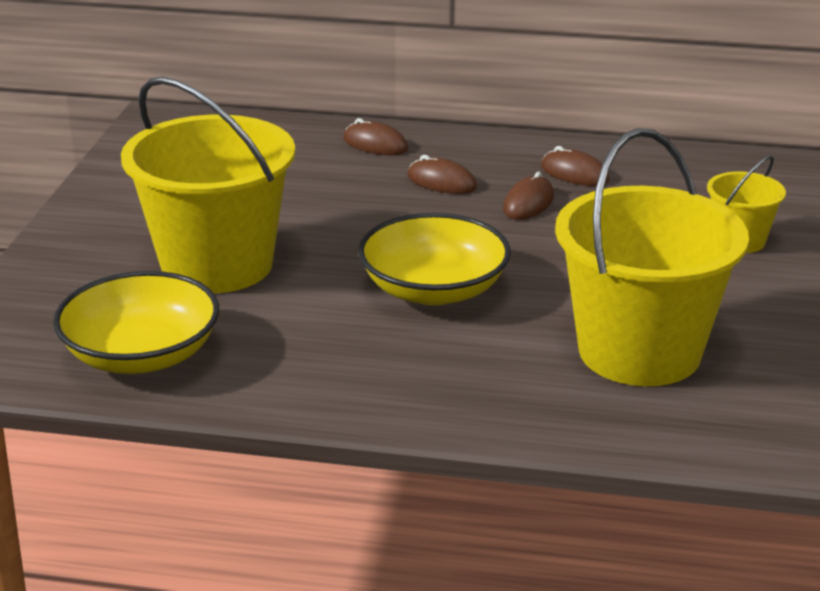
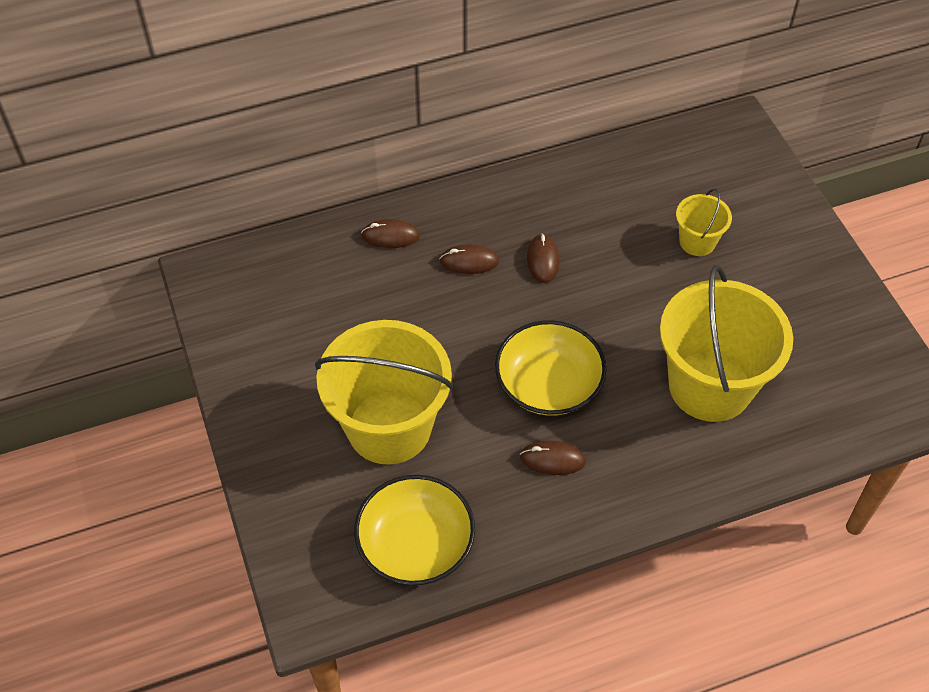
camera: 30 degrees left, 25 degrees up
(574, 174) = (549, 212): brown mouse -> brown mouse (552, 459)

